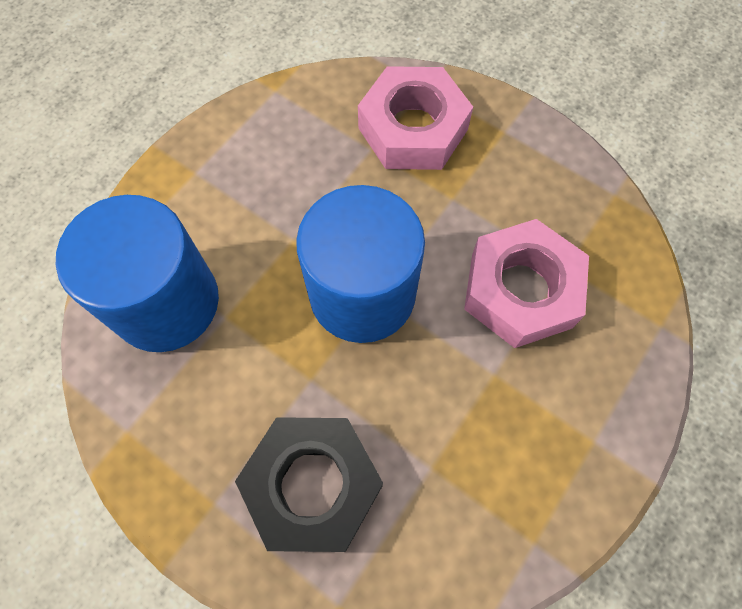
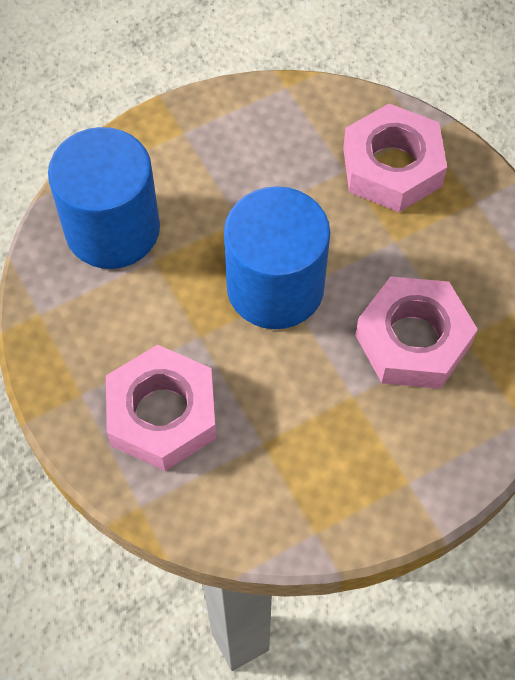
camera: 25 degrees right, 5 degrees down
(313, 485) = (162, 414): black nut -> pink nut

